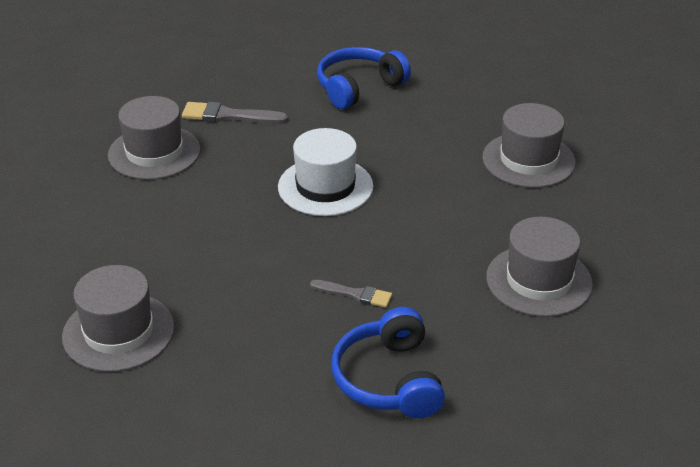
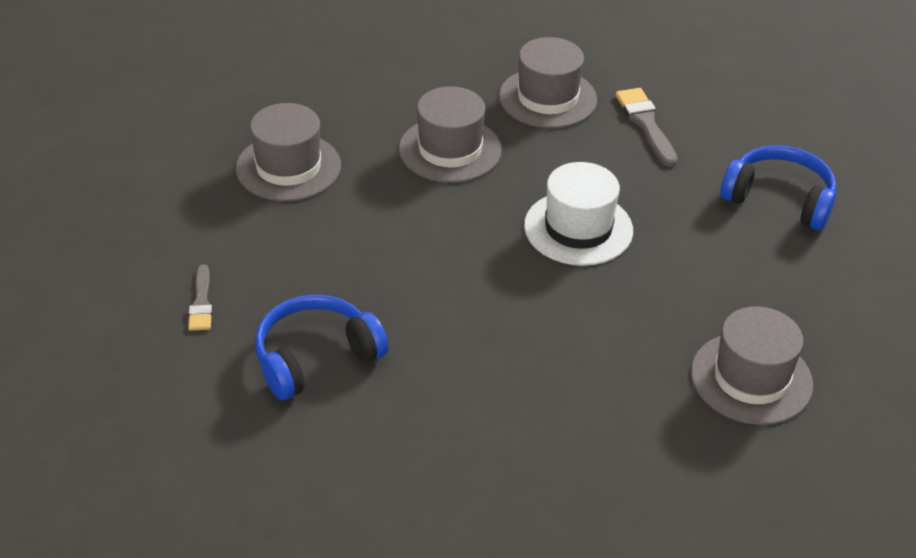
camera: 65 degrees right, 5 degrees up
(355, 294) = (423, 299): grey brush -> grey brush (201, 302)
(539, 281) = (531, 438): grey hat -> grey hat (450, 150)

